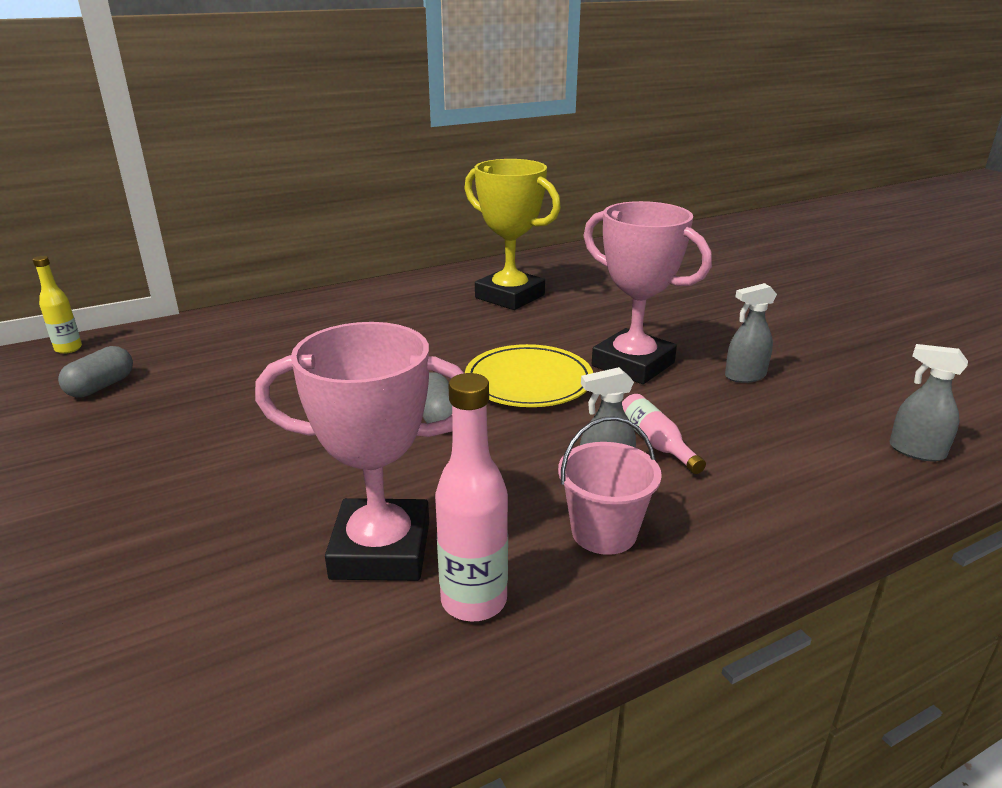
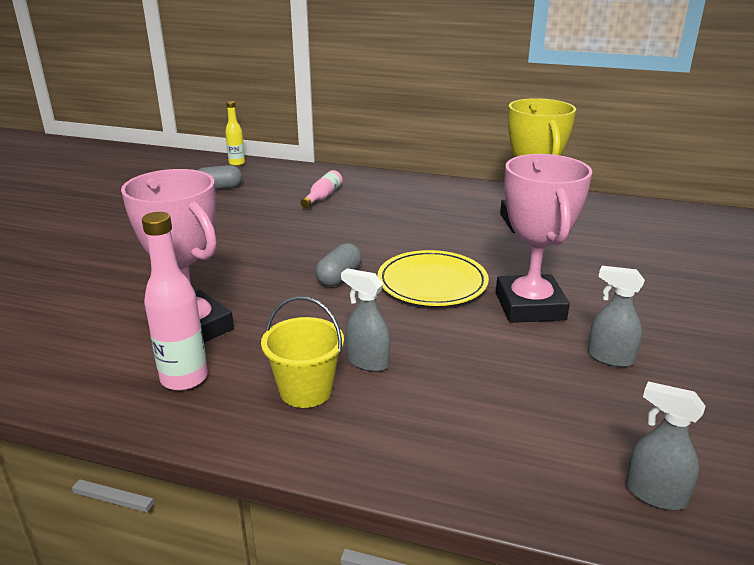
camera: 45 degrees right, 0 degrees up
(604, 532) = (306, 390): pink bucket -> yellow bucket
(656, 443) = (440, 362): pink bottle -> pink bottle (323, 197)
(916, 451) = (654, 494): grey spray bottle -> grey spray bottle turned 45 degrees counterclockwise

